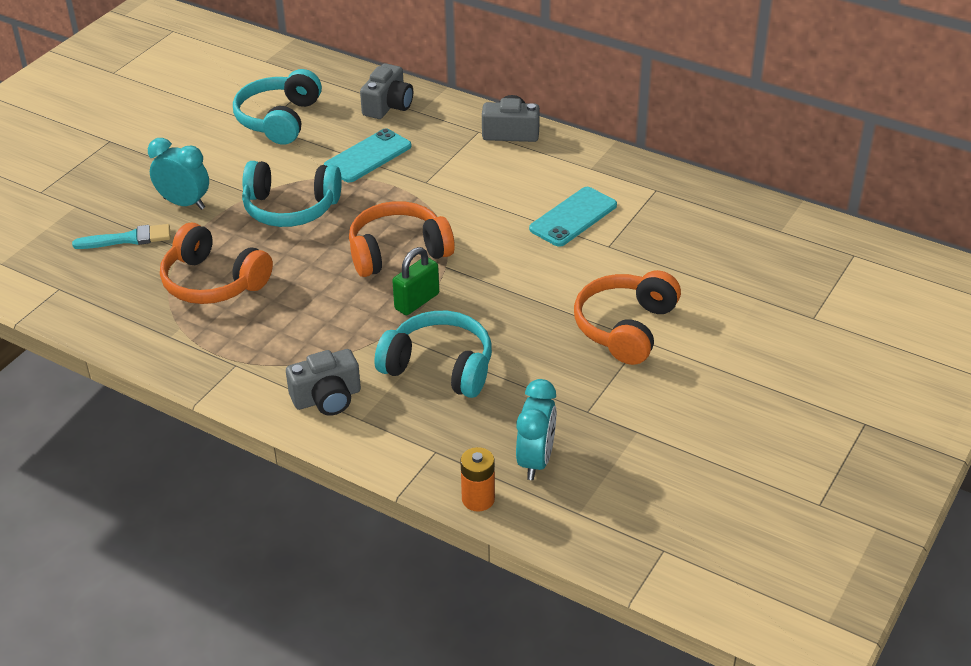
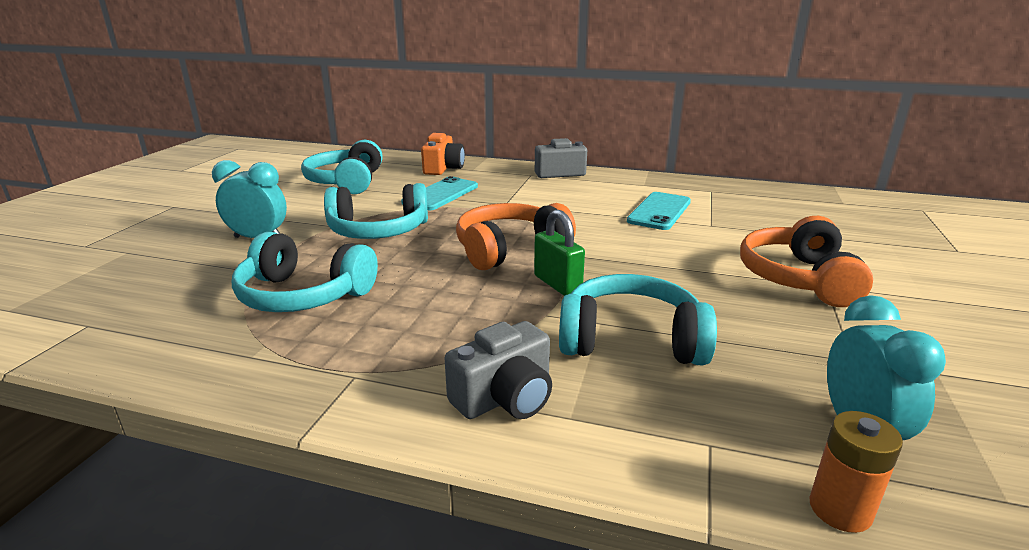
camera: 15 degrees left, 15 degrees down
(128, 239) = (191, 271): turquoise brush -> none
(213, 282) = (303, 295): orange headphones -> turquoise headphones
(388, 106) = (443, 168): grey camera -> orange camera
(417, 301) = (557, 284): green padlock -> green padlock turned 60 degrees counterclockwise

